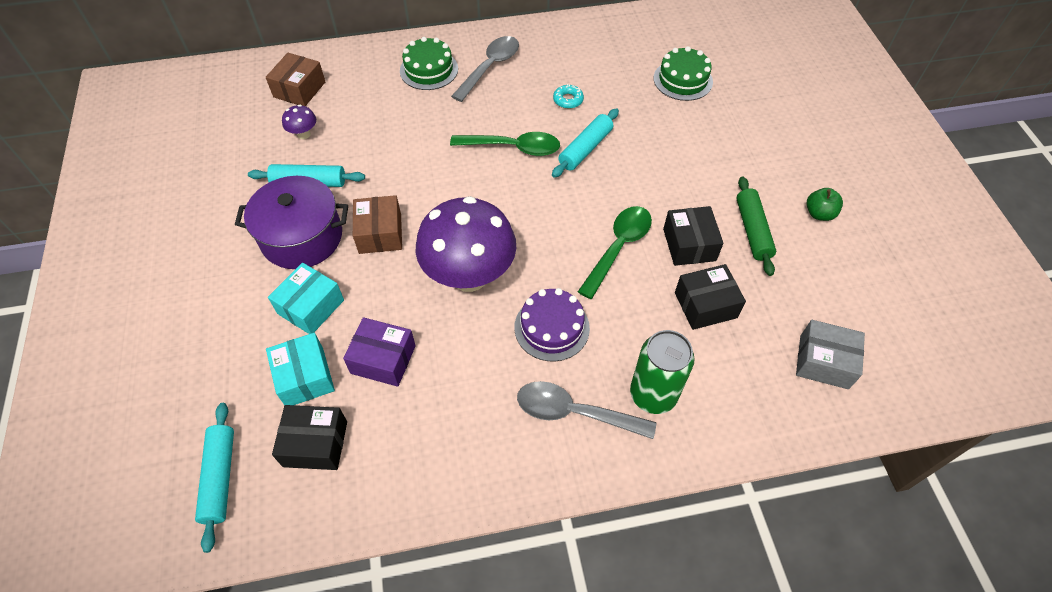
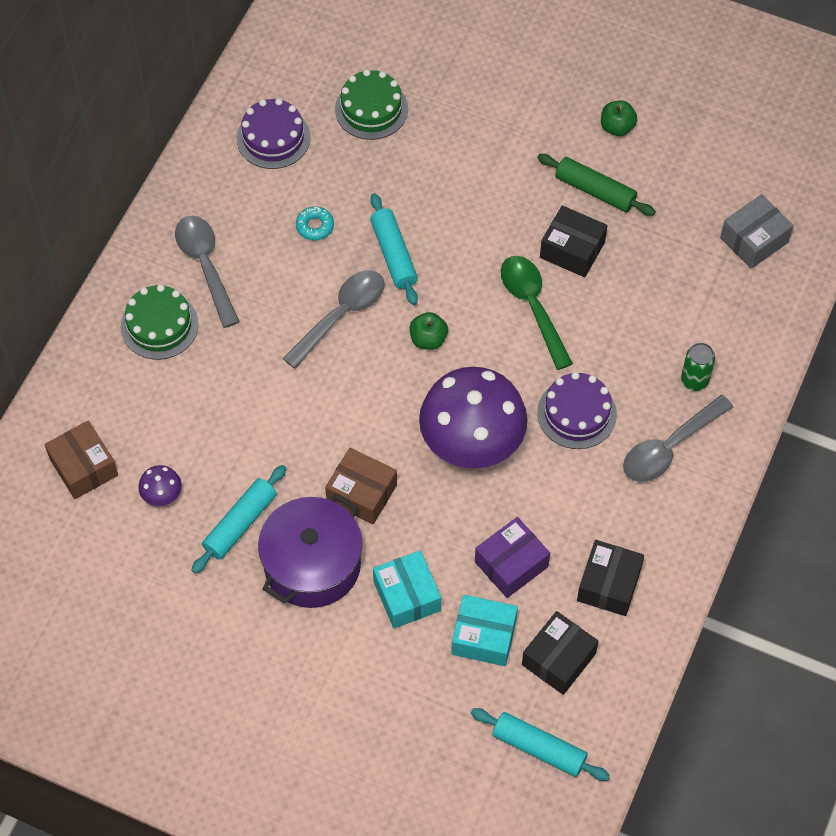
camera: 55 degrees left, 5 degrees up
(513, 148) = (341, 315): green spoon -> grey spoon
(536, 203) = (428, 339): none -> green apple
(612, 49) = (273, 138): none -> purple cake
(653, 394) = (694, 380): green can -> green can, size x0.60
(705, 305) = (641, 283): black box -> black box (609, 584)

